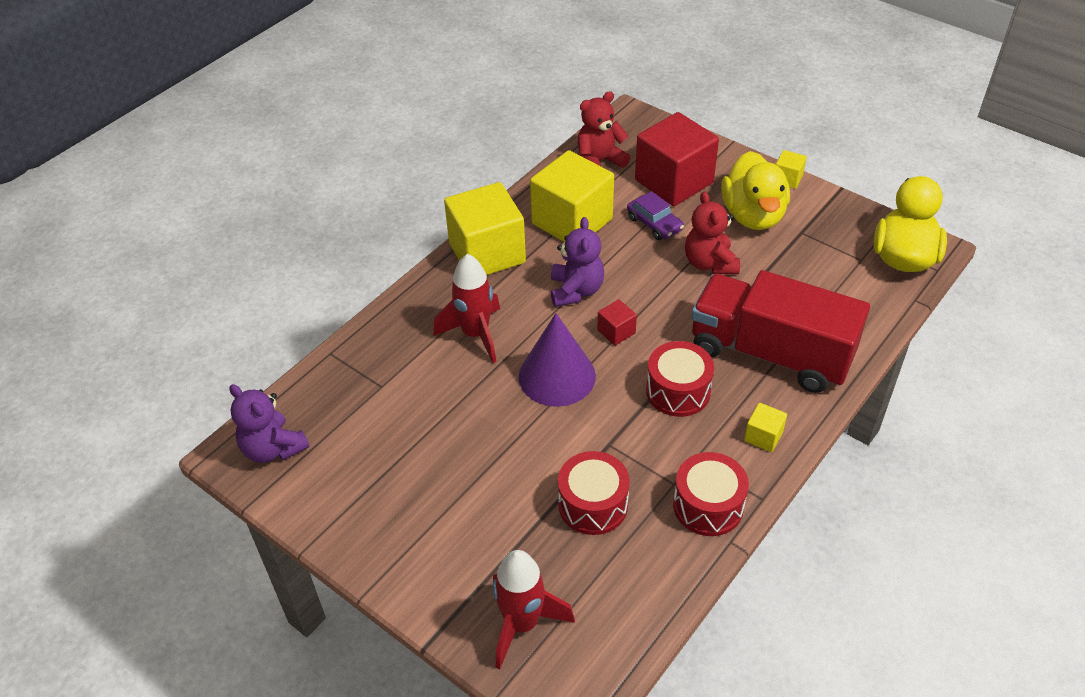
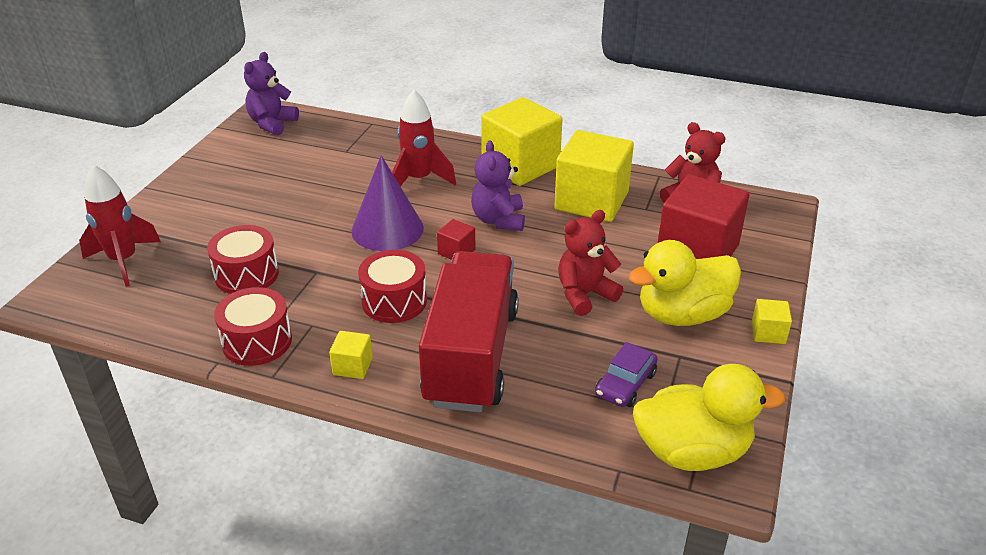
camera: 70 degrees right, 10 degrees down
(576, 291) = (498, 220): purple teddy bear -> purple teddy bear turned 105 degrees clockwise
(654, 224) = (621, 249): purple car -> purple car (625, 384)

